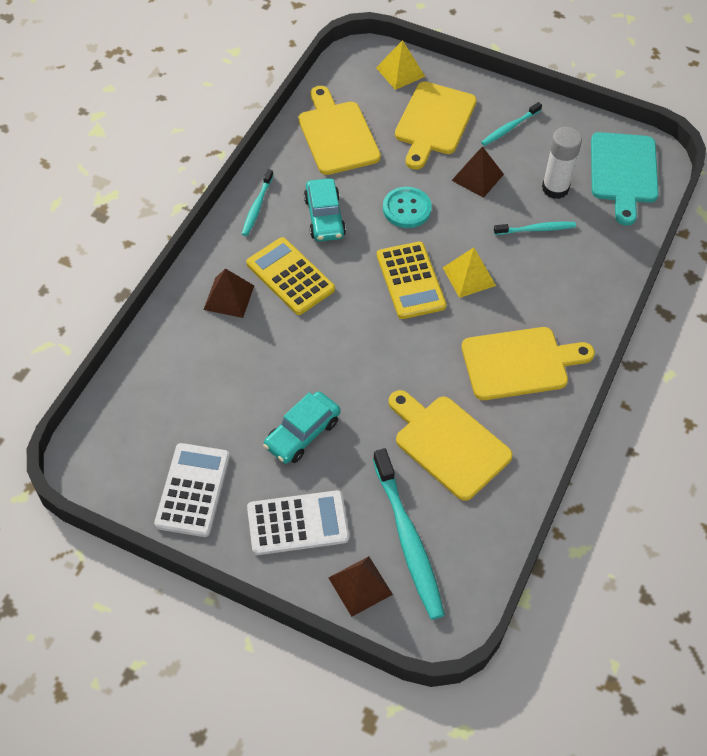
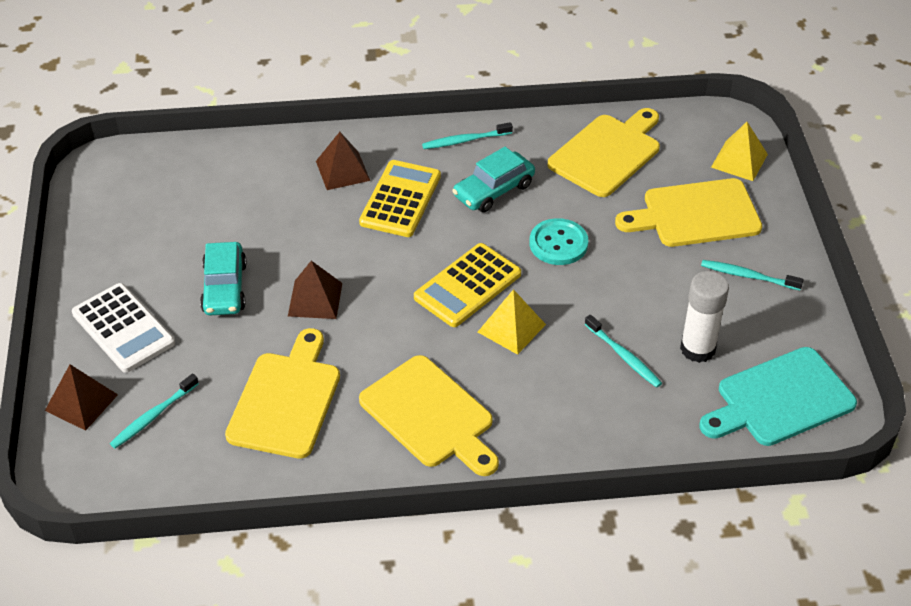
camera: 60 degrees right, 10 degrees down
(192, 490) = (115, 244): white calculator -> none
(302, 433) = (224, 288): turquoise car -> turquoise car turned 105 degrees counterclockwise
(408, 540) = (153, 416): turquoise toothbrush -> turquoise toothbrush, size x0.54
(477, 177) = (652, 279): brown pyramid -> brown pyramid (315, 299)

